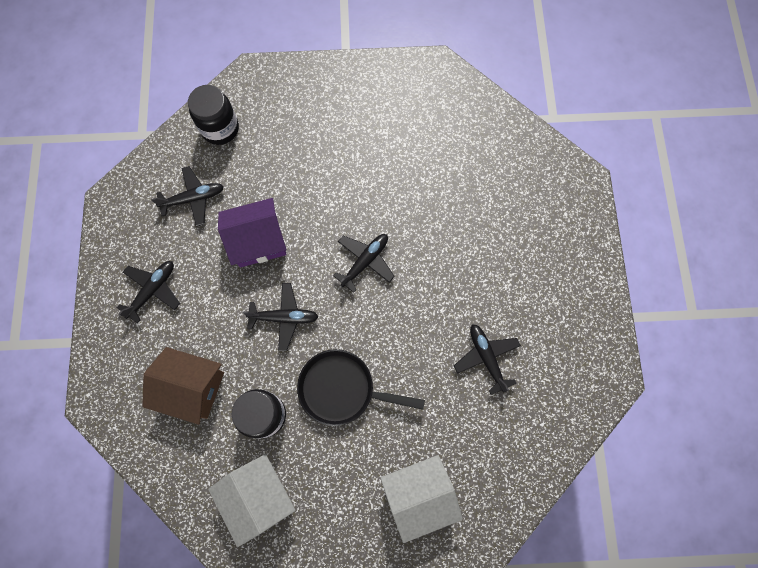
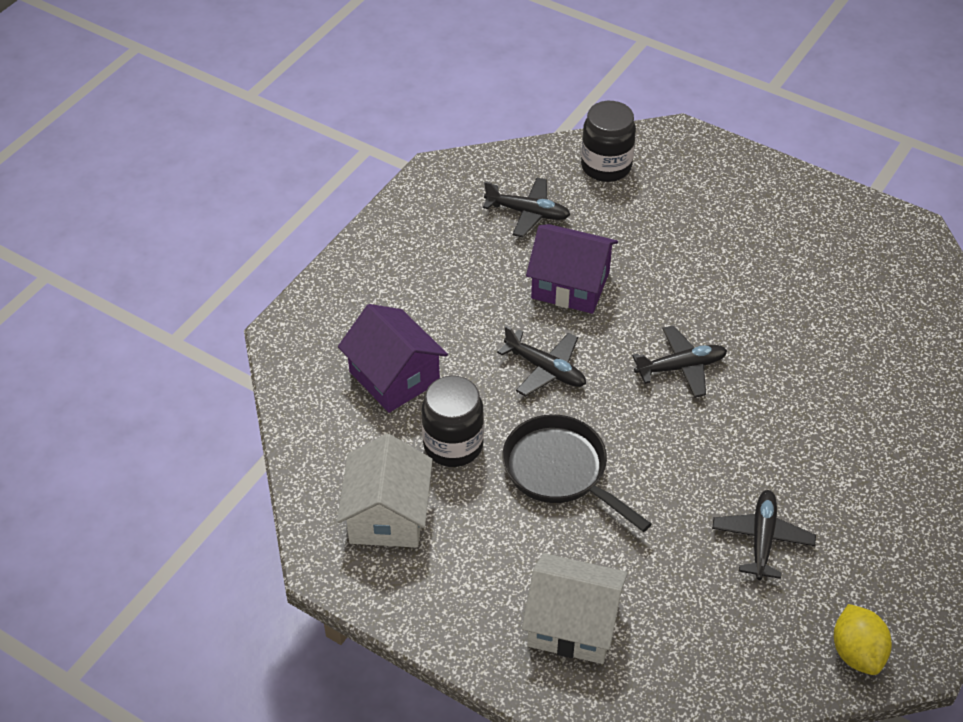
camera: 35 degrees right, 25 degrees down
(153, 290) = (421, 270): black plane -> none
(192, 387) = (394, 377): brown house -> purple house
(581, 400) = (857, 653): none -> yellow lemon

